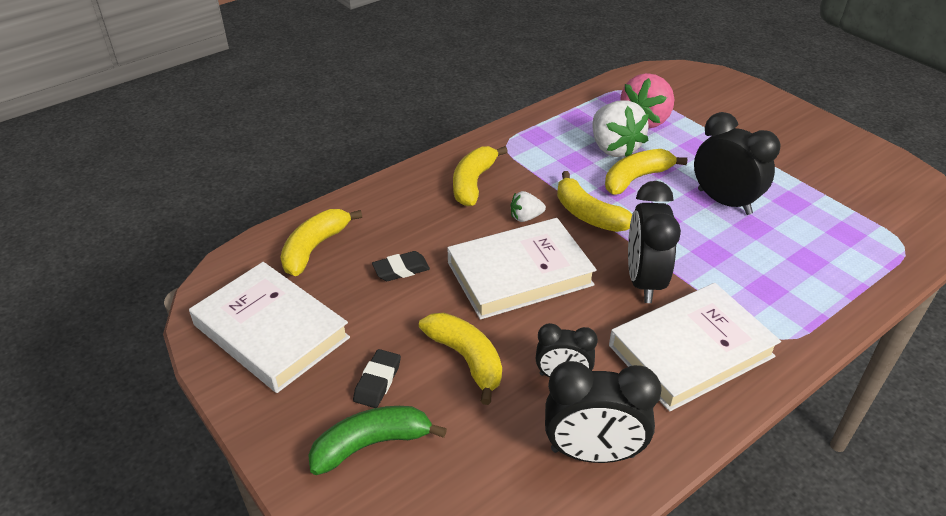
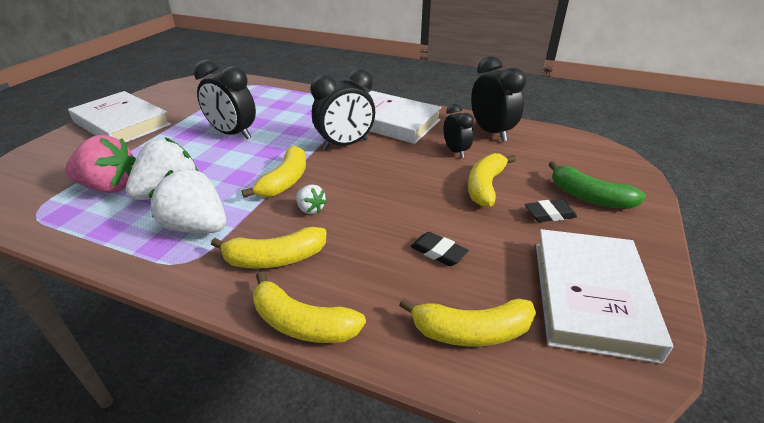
camera: 120 degrees left, 5 degrees down
(519, 274) = (383, 191): white book -> white book (122, 123)
(547, 155) = (197, 227): none -> white strawberry
(636, 178) = (218, 172): yellow banana -> yellow banana (302, 323)
(724, 202) = (233, 134): black clock -> black clock turned 75 degrees counterclockwise

